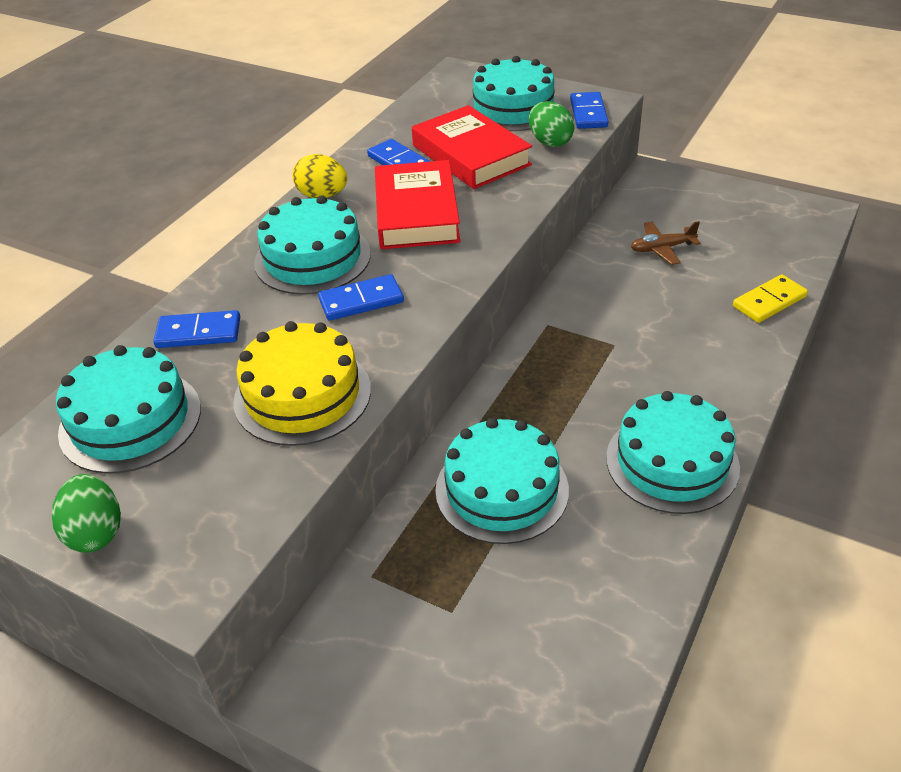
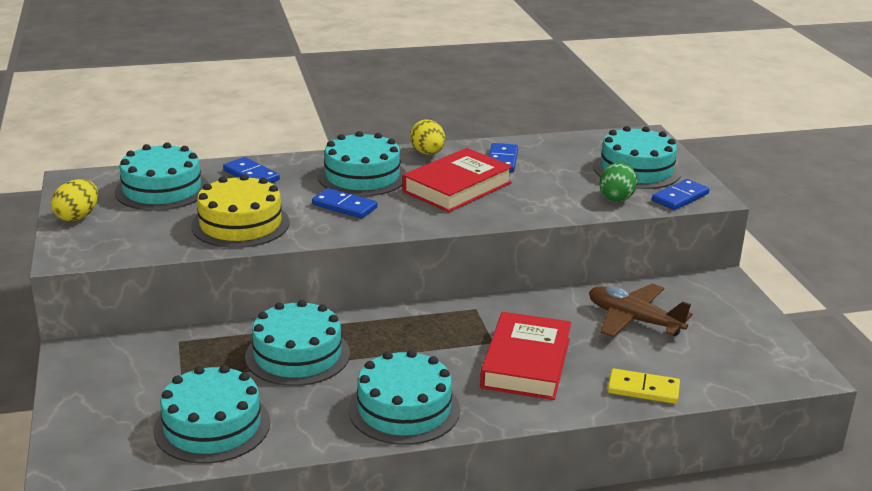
camera: 45 degrees right, 15 degrees down
(96, 532) = (77, 217): green egg -> yellow egg
(471, 155) = (551, 178): red book -> red book (526, 363)
(572, 630) = (212, 426): none -> turquoise cake
(662, 248) = (634, 320): brown plane -> brown plane, size x1.61

